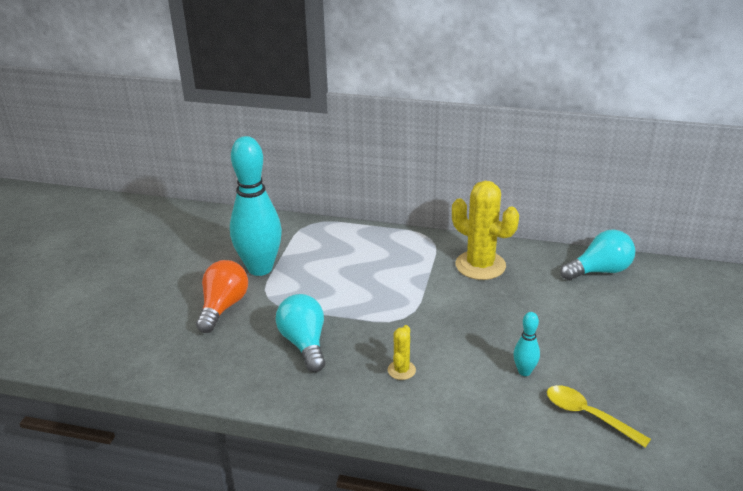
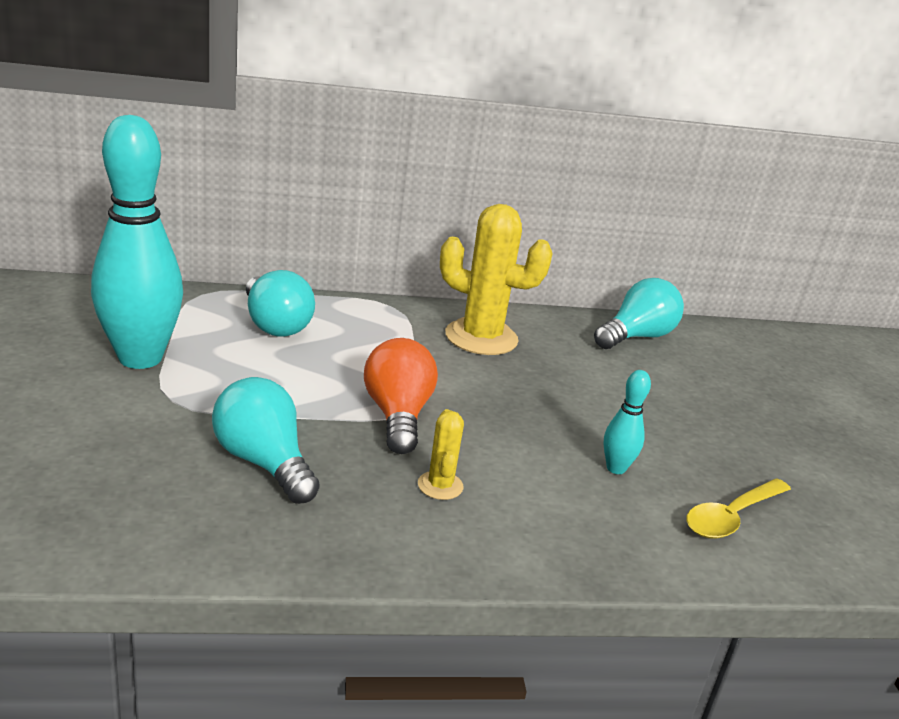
camera: 25 degrees left, 5 degrees down
(223, 307) = (94, 419): orange light bulb -> orange light bulb (397, 415)
(347, 248) = (275, 325): none -> turquoise light bulb
(588, 415) = (731, 517): yellow spoon -> yellow spoon turned 60 degrees counterclockwise

